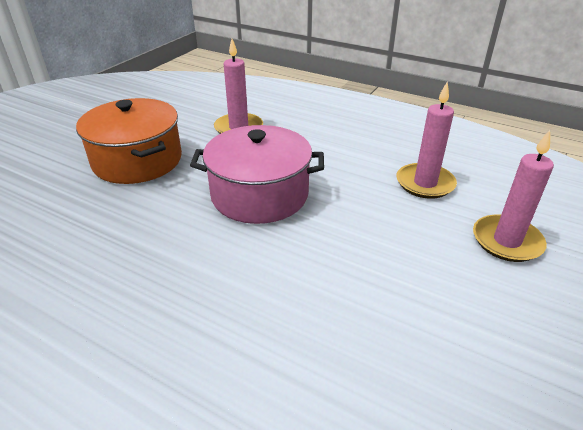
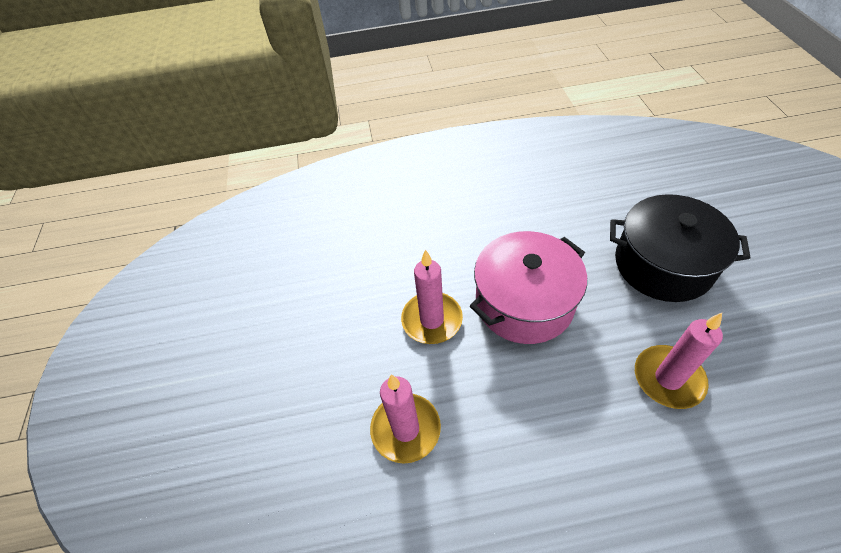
camera: 145 degrees right, 15 degrees up
(137, 160) = (663, 264): orange pot -> black pot
(507, 241) = (300, 394): pink candle -> pink candle (432, 320)

